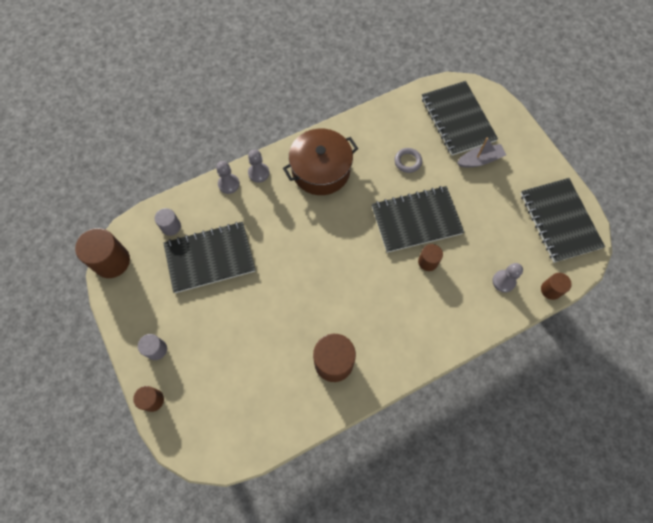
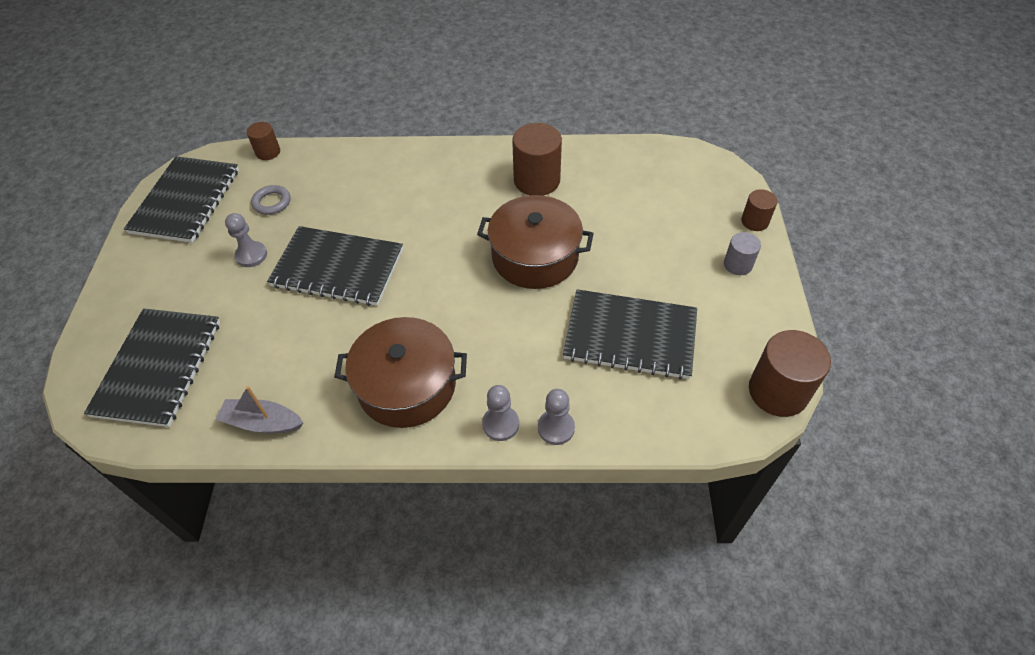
camera: 150 degrees left, 15 degrees down
(171, 226) = (672, 402): grey cylinder -> none
(297, 289) = (535, 256): none -> brown pot
(407, 161) = (281, 341): grey ring -> grey ring (272, 202)
(428, 261) = (364, 223): brown cylinder -> none
(480, 160) = (192, 301): grey boat -> grey boat (262, 422)
(503, 281) = (305, 175): grey pawn -> grey pawn (251, 255)

